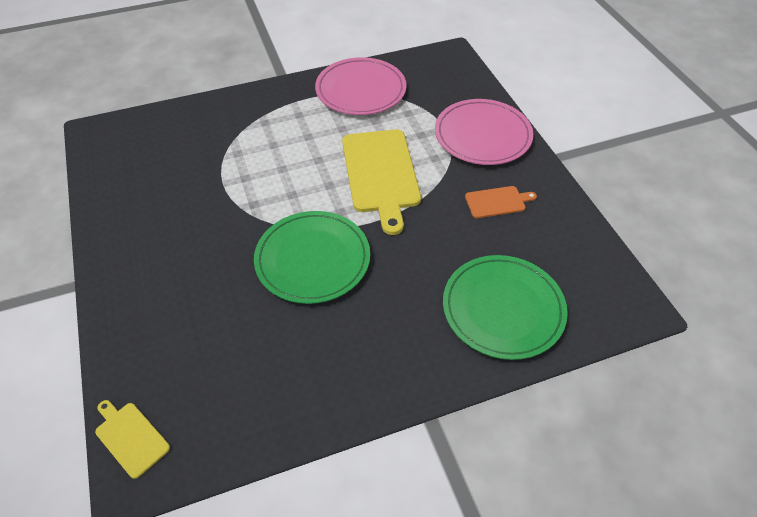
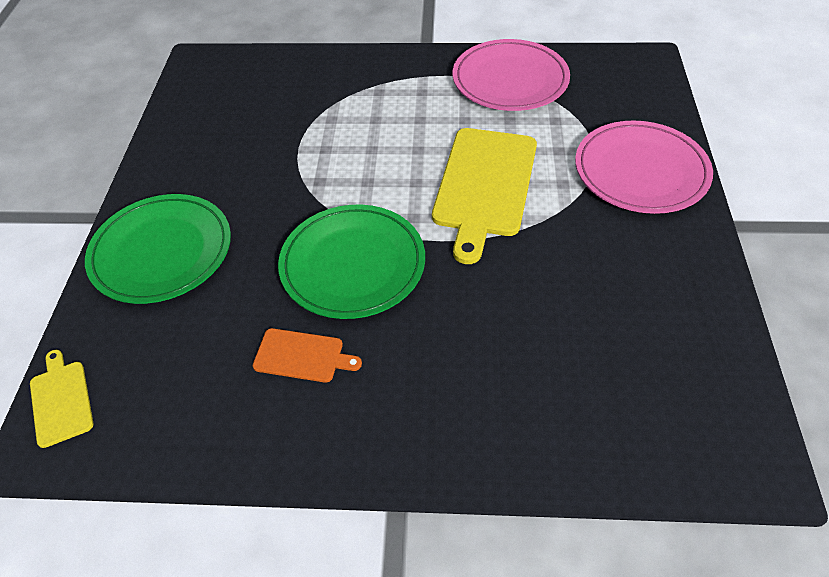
camera: 25 degrees right, 0 degrees up
(497, 202) = (619, 261): orange cutting board -> orange cutting board (302, 356)
(503, 309) = (559, 402): green plate -> green plate (161, 252)

